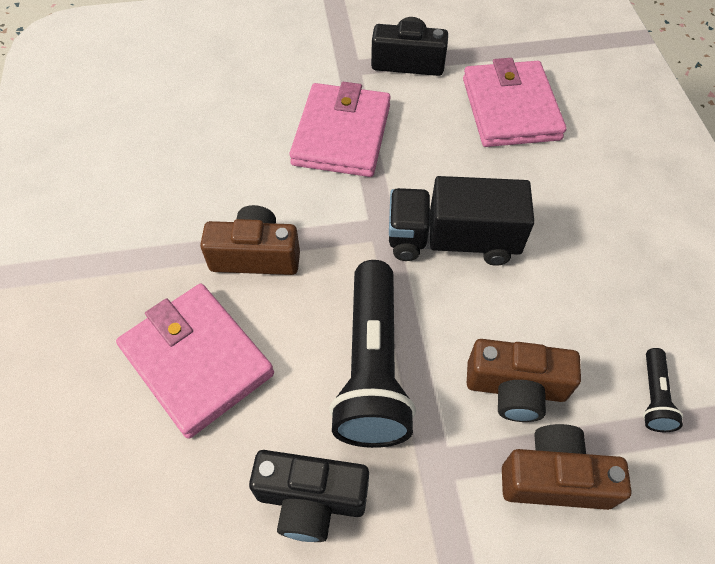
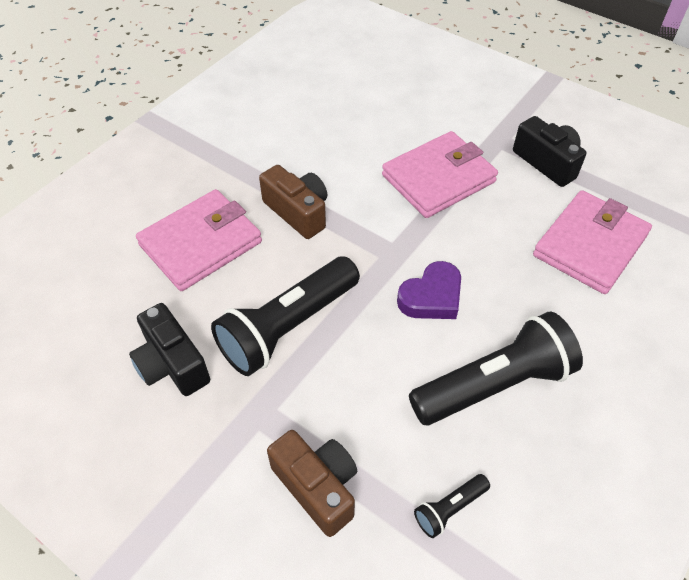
camera: 45 degrees right, 5 degrees down
(197, 361) = (201, 243): pink wallet -> pink wallet turned 45 degrees clockwise
(452, 240) = (431, 297): black truck -> purple heart
(515, 388) = (359, 416): brown camera -> none
(572, 272) = (494, 384): none -> black flashlight

